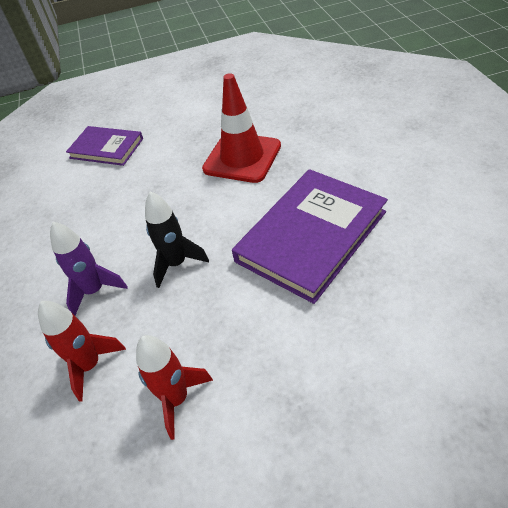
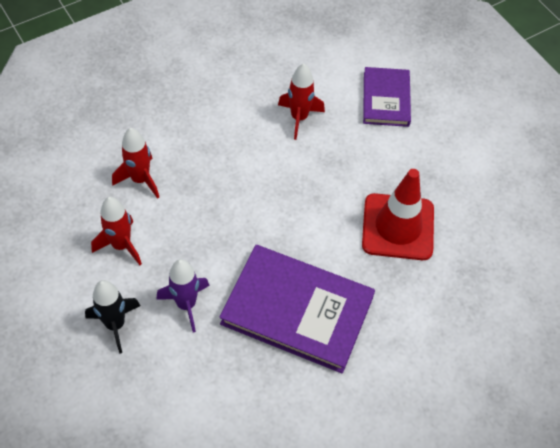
camera: 65 degrees right, 10 degrees up
(90, 208) = (299, 118): none -> red rocket
(95, 291) = (207, 157): purple rocket -> purple rocket (186, 304)
(177, 264) = (246, 208): black rocket -> black rocket (115, 324)

